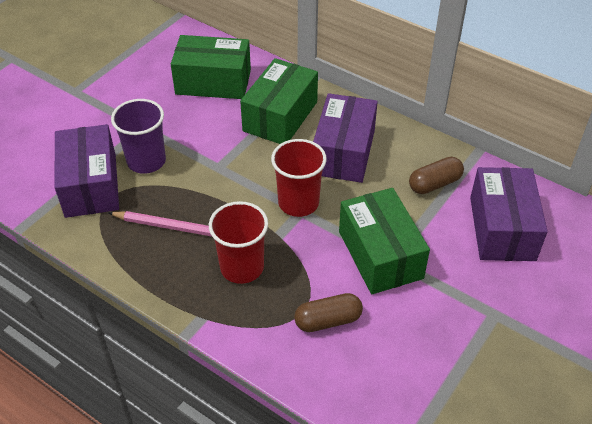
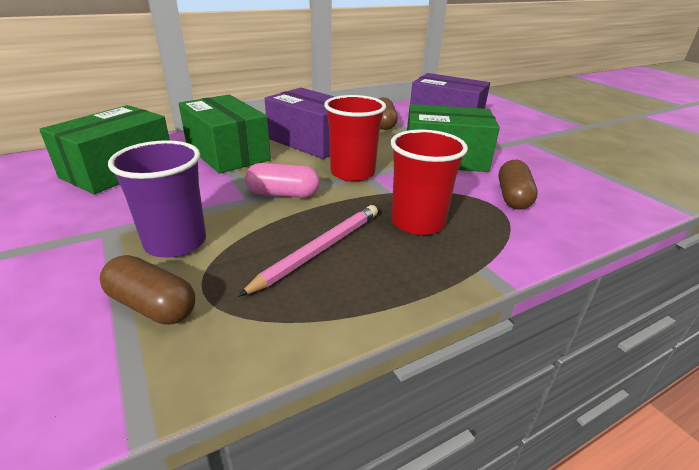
camera: 65 degrees left, 15 degrees down
(91, 185) = (152, 305): purple box -> brown capsule
(235, 179) = (283, 194): none -> pink capsule

